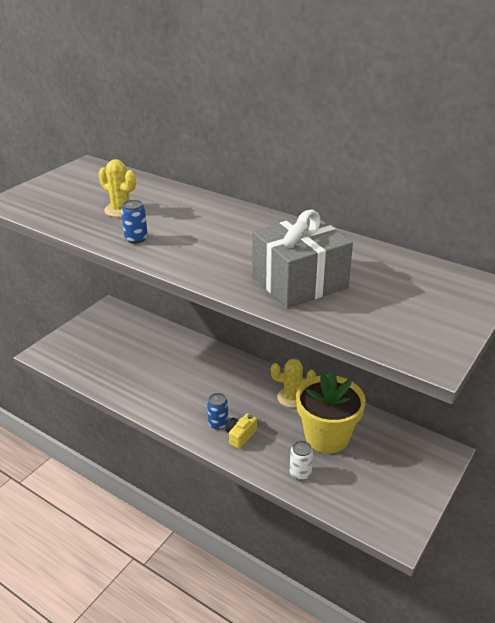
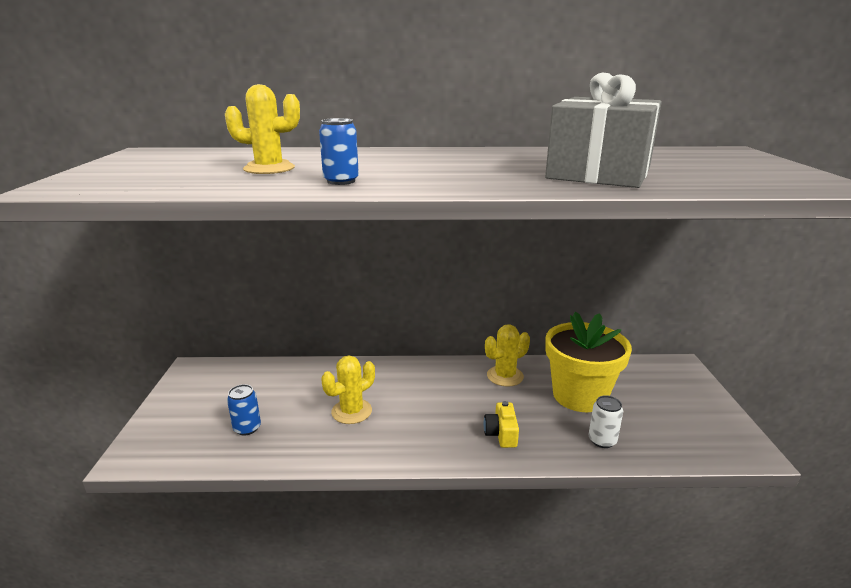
camera: 35 degrees left, 10 degrees down
(169, 378) = (351, 411): none -> yellow cactus
(218, 424) = (463, 433): blue can -> blue can (247, 428)

